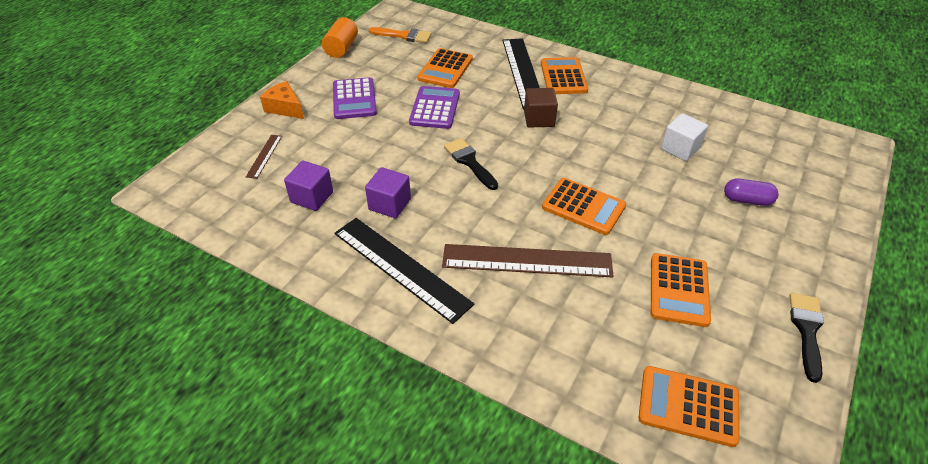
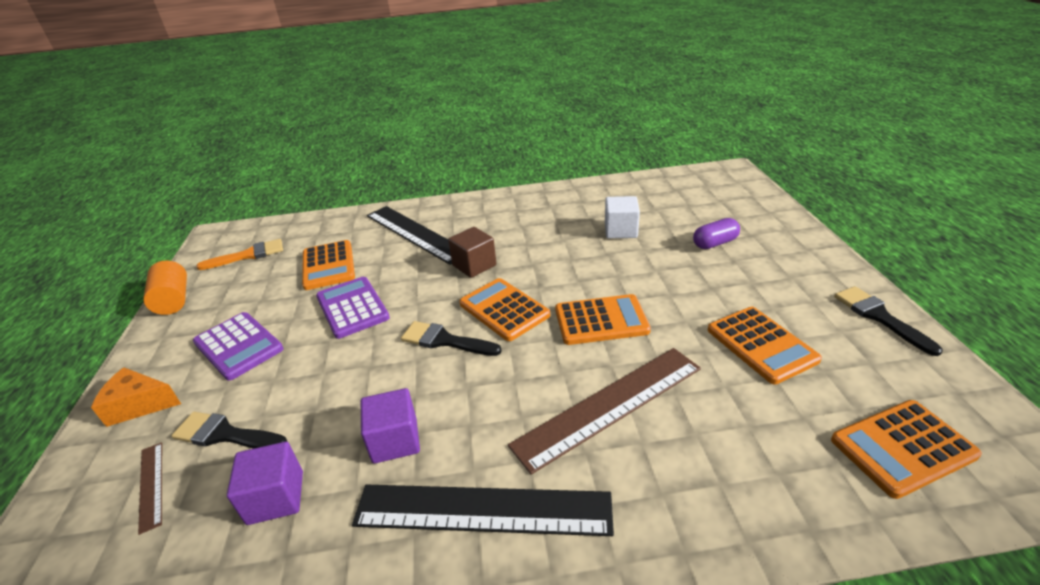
camera: 35 degrees left, 10 degrees down
(312, 149) = (225, 434): none -> black brush
(563, 77) = (459, 221): orange calculator -> orange calculator (504, 309)

